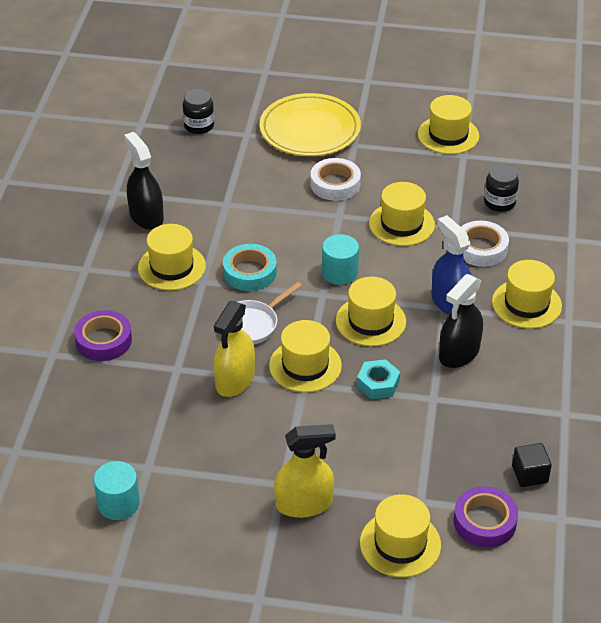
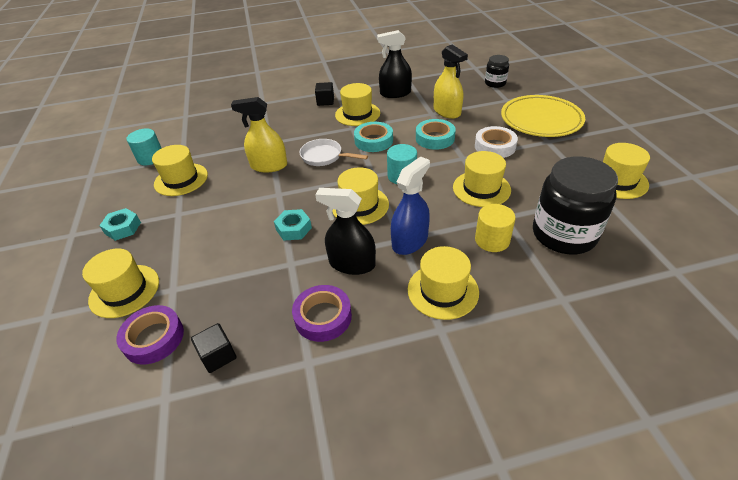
camera: 70 degrees right, 0 degrees up
(103, 340) = (281, 113): purple tape -> purple tape (323, 317)
(108, 288) = (325, 101): none -> black cube
(146, 216) = (395, 93): black spray bottle -> black spray bottle turned 135 degrees counterclockwise
(278, 542) = (123, 228): none -> turquoise nut
(284, 221) = (435, 138): none -> turquoise tape
(304, 504) = (160, 229): yellow spray bottle -> yellow spray bottle (447, 111)
(305, 366) = (296, 189): yellow hat -> yellow hat (181, 179)
(481, 248) = (492, 240): white tape -> yellow cylinder
(499, 202) = (564, 234): black jar -> black jar, size x1.97

